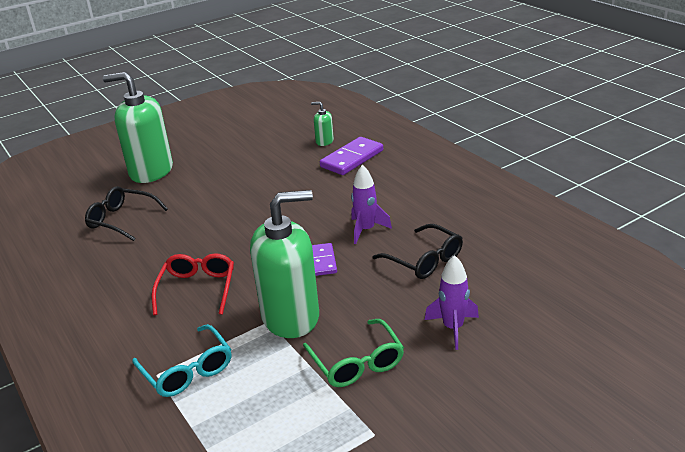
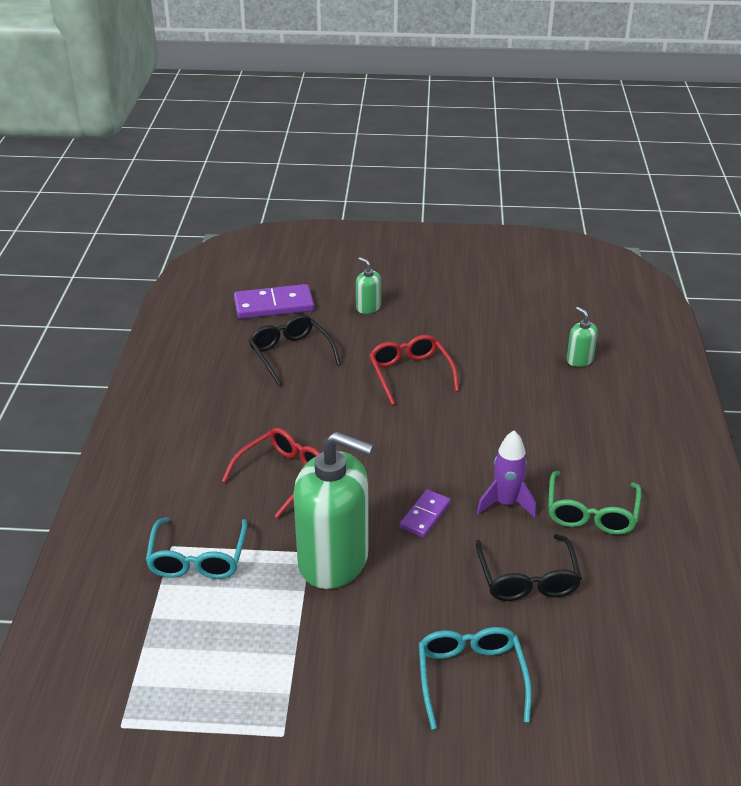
camera: 35 degrees right, 5 degrees up
(151, 171) = (368, 307): green soap dispenser -> green soap dispenser, size x0.43
(223, 193) = (410, 374): none -> red glasses
(352, 159) = (586, 400): purple domino -> purple domino (274, 305)
(357, 363) = (342, 651): green glasses -> green glasses (591, 513)
(453, 328) = (471, 677): purple rocket -> turquoise glasses

